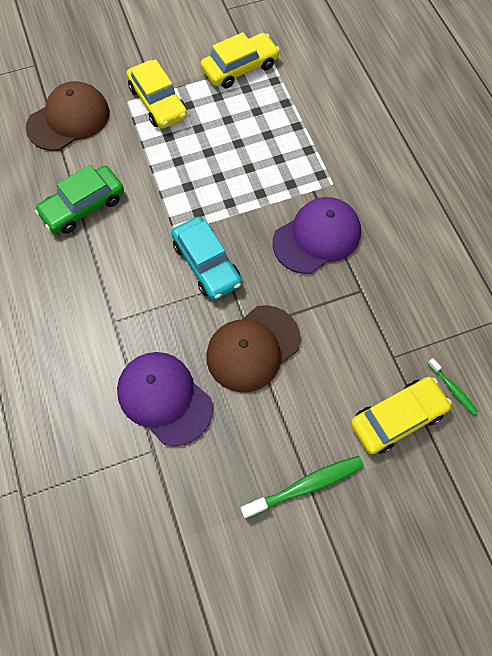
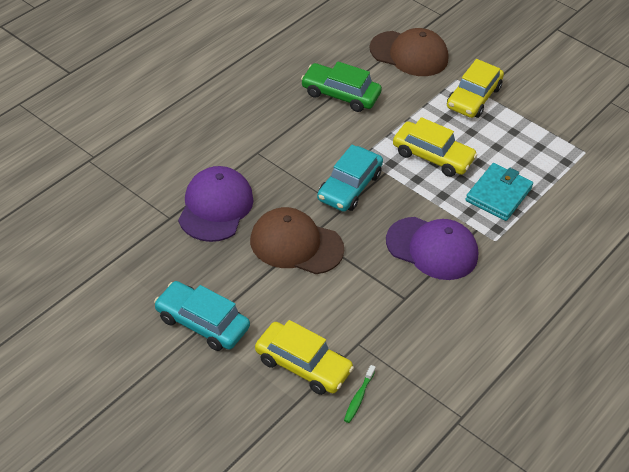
camera: 55 degrees right, 20 degrees down
(240, 67) = (557, 134): yellow car -> yellow car (432, 156)
(283, 151) = (498, 194): none -> turquoise wallet
(306, 486) = (202, 323): green toothbrush -> turquoise car

